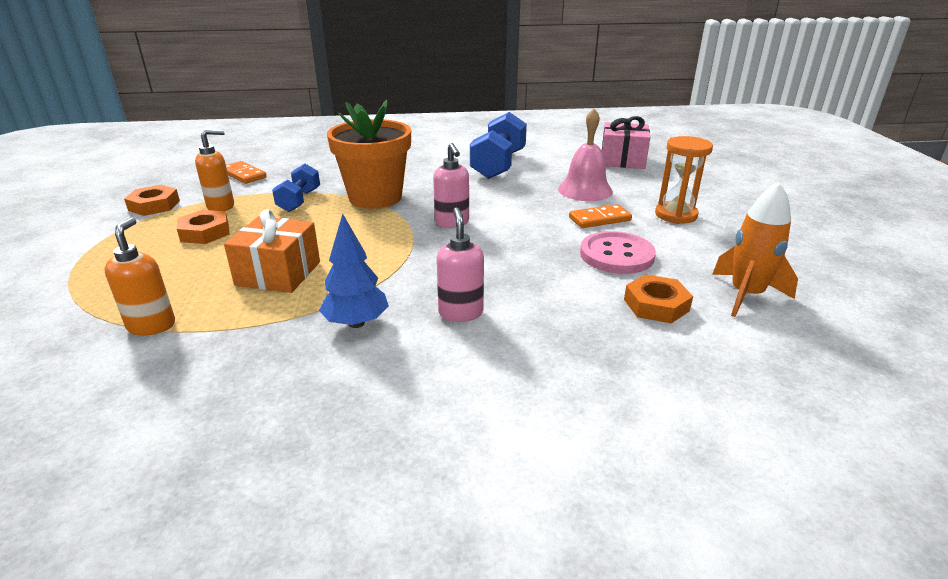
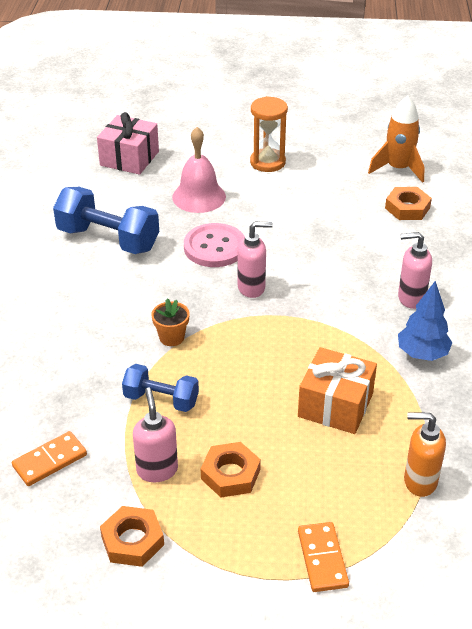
camera: 80 degrees left, 10 degrees up
(221, 206) = (157, 470): orange soap dispenser -> pink soap dispenser
(375, 197) = (171, 337): orange flower pot -> orange flower pot, size x0.42
(599, 219) = (265, 202): orange domino -> orange domino (322, 559)
(616, 255) = (333, 208): pink button -> pink button (214, 247)

